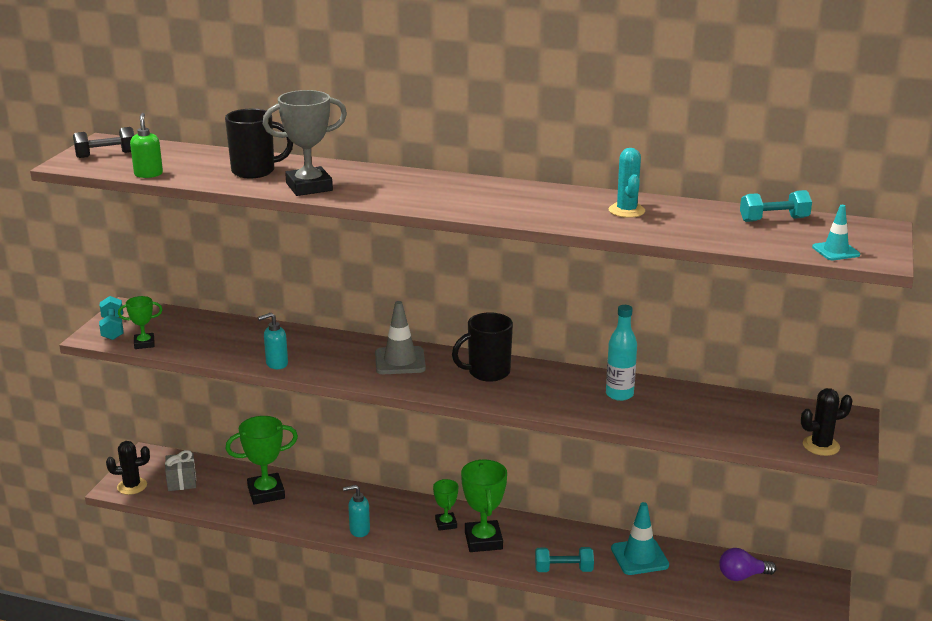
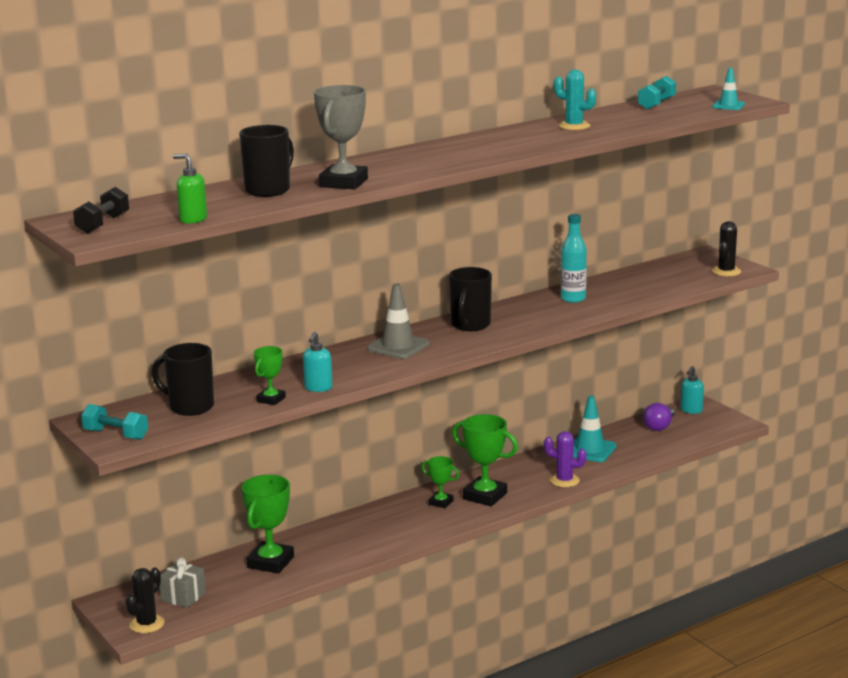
camera: 50 degrees left, 5 degrees down
(144, 343) = (175, 428): green trophy -> green trophy (271, 399)
(187, 332) = (190, 407): none -> black mug
(359, 530) = (393, 540): turquoise soap dispenser -> turquoise soap dispenser (691, 410)
(563, 569) = (564, 480): turquoise dumbbell -> purple cactus

